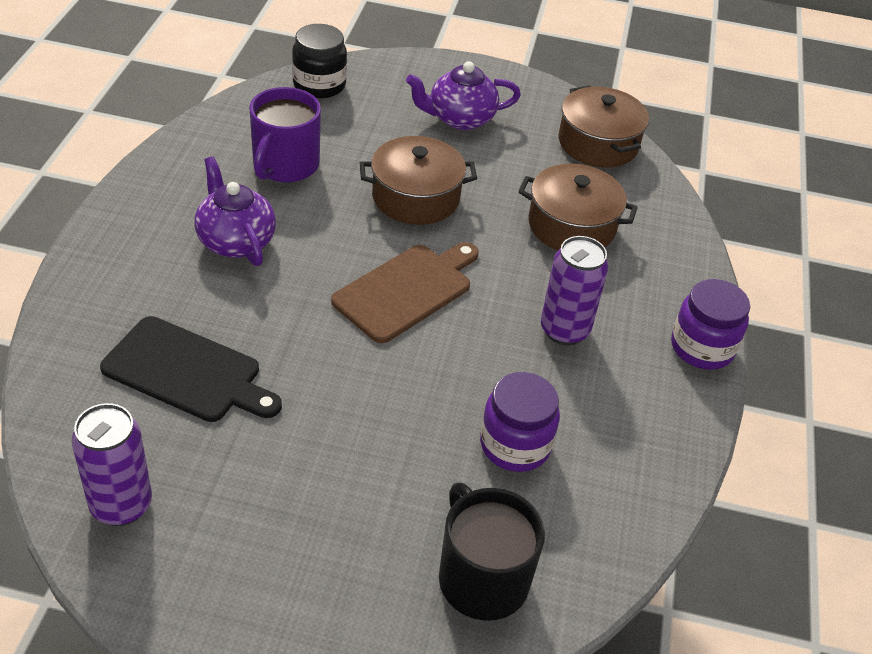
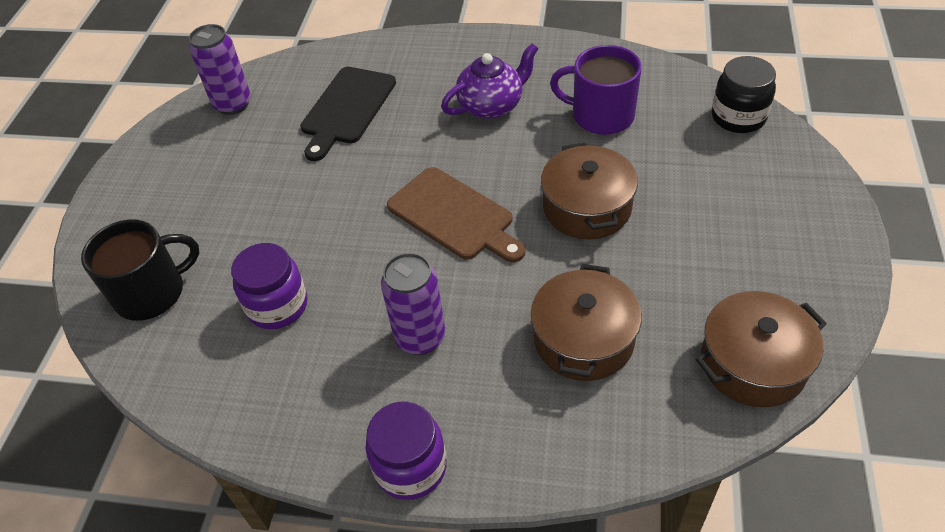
camera: 95 degrees right, 5 degrees up
(460, 119) = (736, 229): purple teapot -> none

